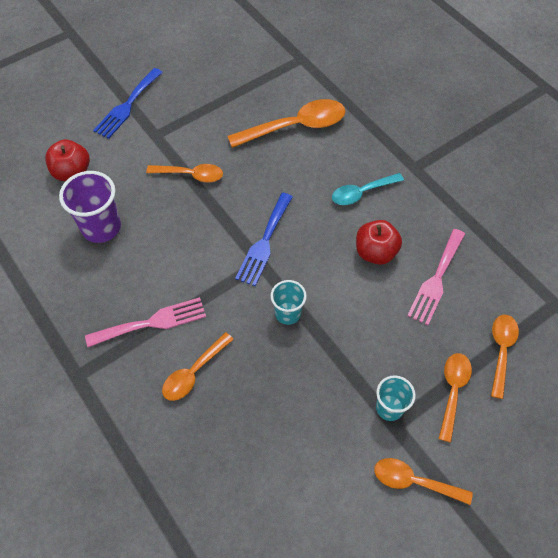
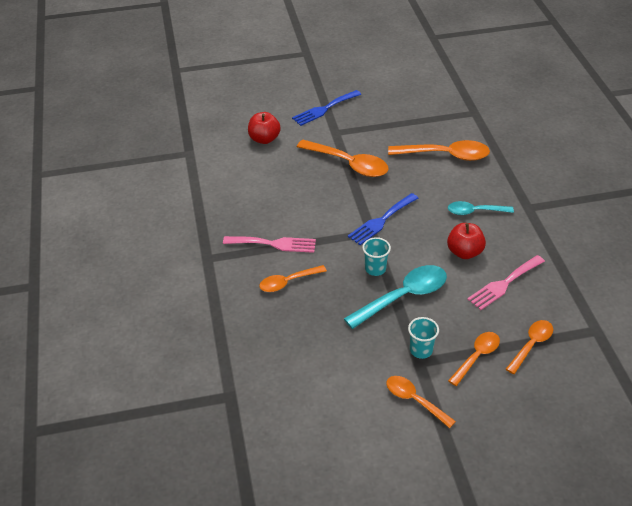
camera: 25 degrees right, 15 degrees down
(101, 227) = (268, 177): purple cup -> none
(191, 175) = (348, 164): orange spoon -> orange spoon, size x1.64
(337, 340) = (403, 297): none -> turquoise spoon

